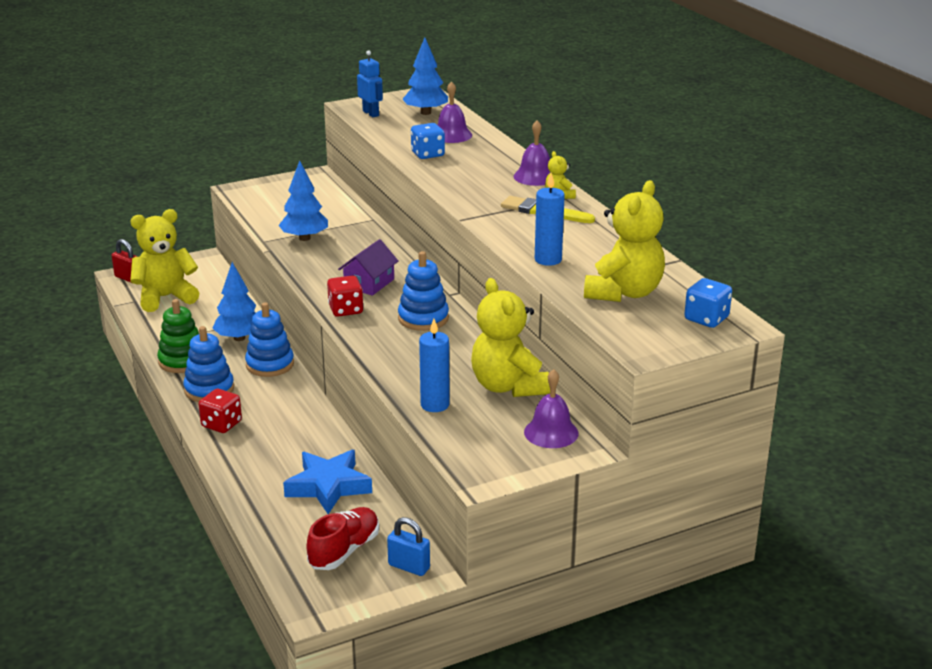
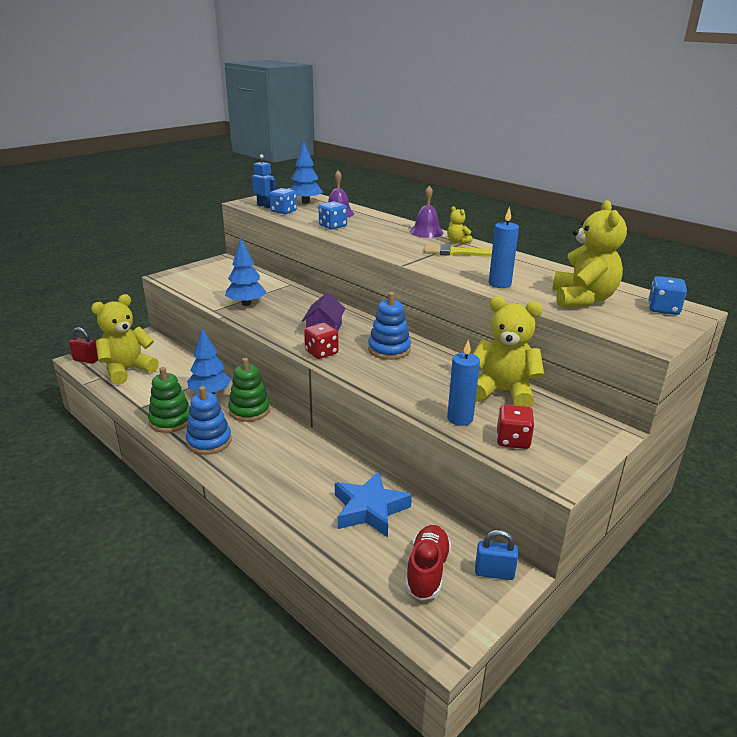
camera: 20 degrees left, 0 degrees up
(221, 424) = (238, 471): red dice -> red dice (512, 440)
(270, 364) = (249, 410): blue stacking toy -> green stacking toy
(387, 124) = (283, 211): none -> blue dice
(508, 386) = (503, 392): yellow teddy bear -> yellow teddy bear turned 150 degrees clockwise
(551, 432) = (572, 424): purple bell -> none

